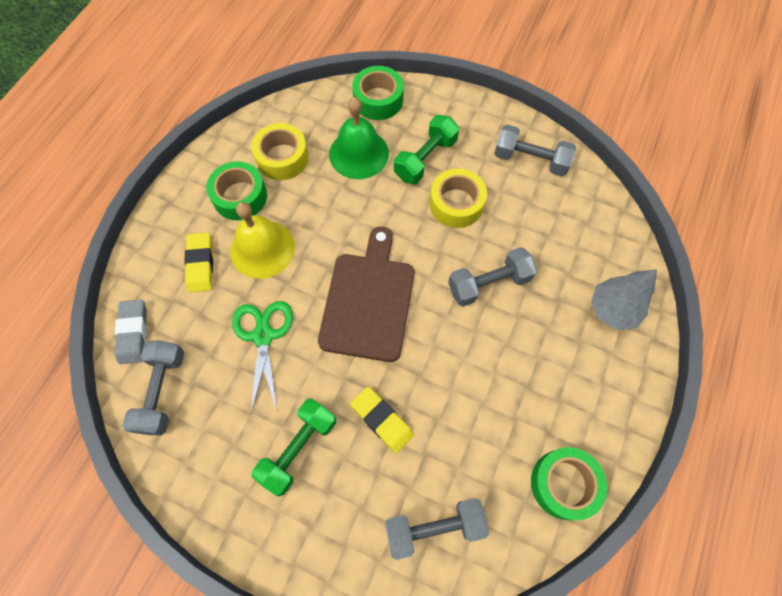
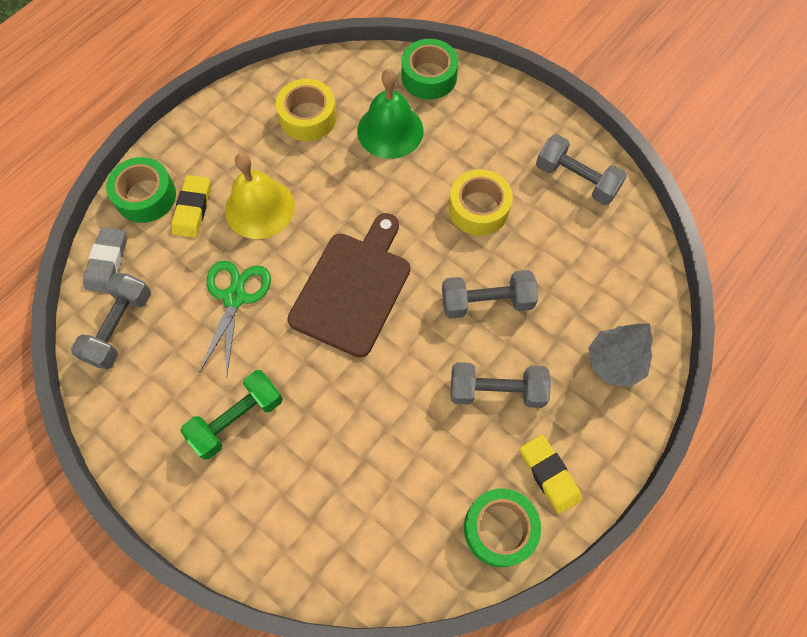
camera: 15 degrees right, 0 degrees up
(240, 196) = (252, 148): green tape -> green tape (145, 196)
(382, 420) = (330, 413): yellow eraser -> yellow eraser (549, 474)
(425, 159) = (460, 152): green dumbbell -> none
(434, 527) = (350, 534): grey dumbbell -> grey dumbbell (497, 390)

